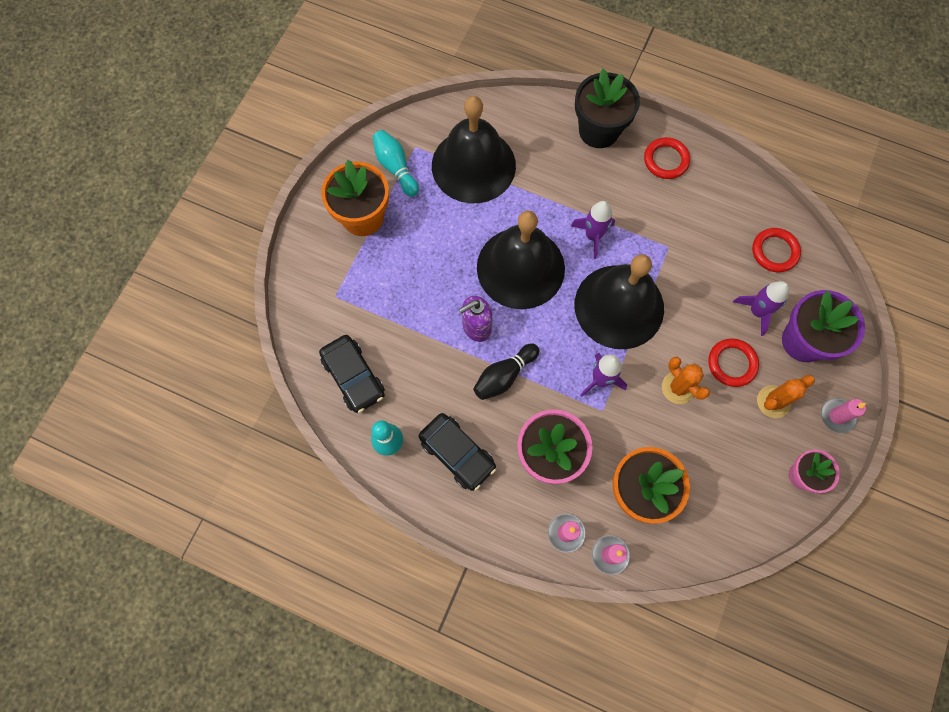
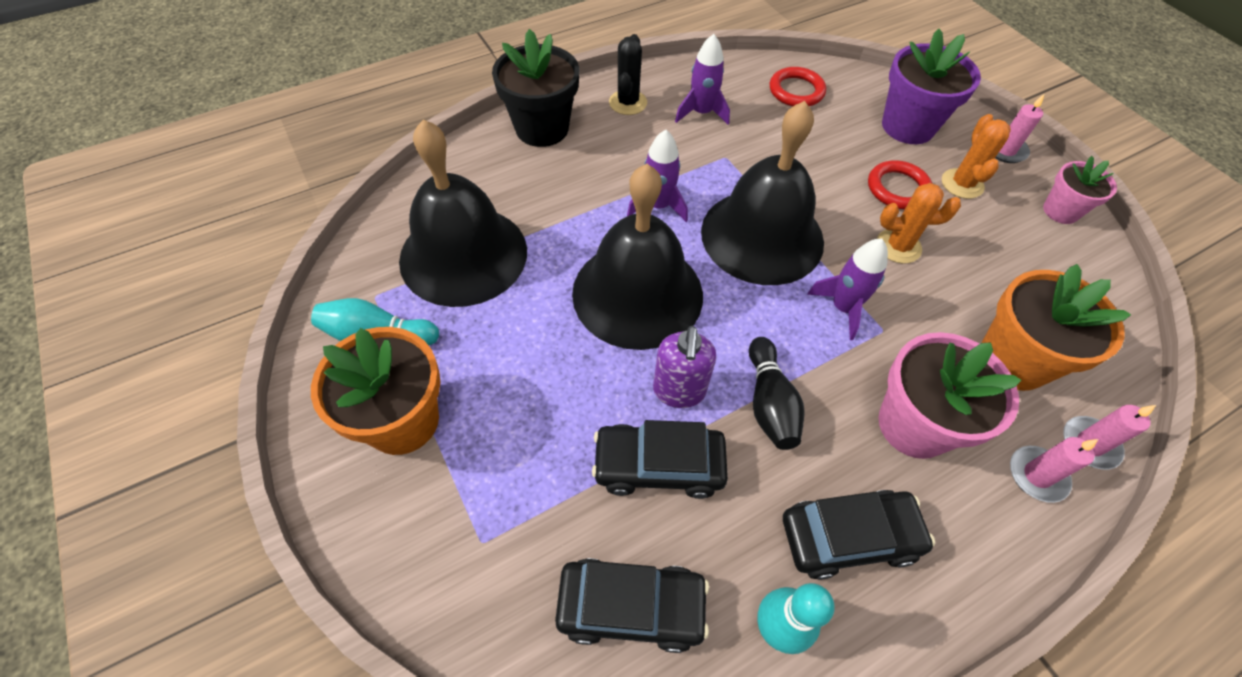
camera: 55 degrees left, 15 degrees down
(428, 345) = (658, 465): none -> black car
(666, 160) = (628, 102): red ring -> black cactus
(757, 311) = (851, 138): purple rocket -> purple rocket (701, 113)

